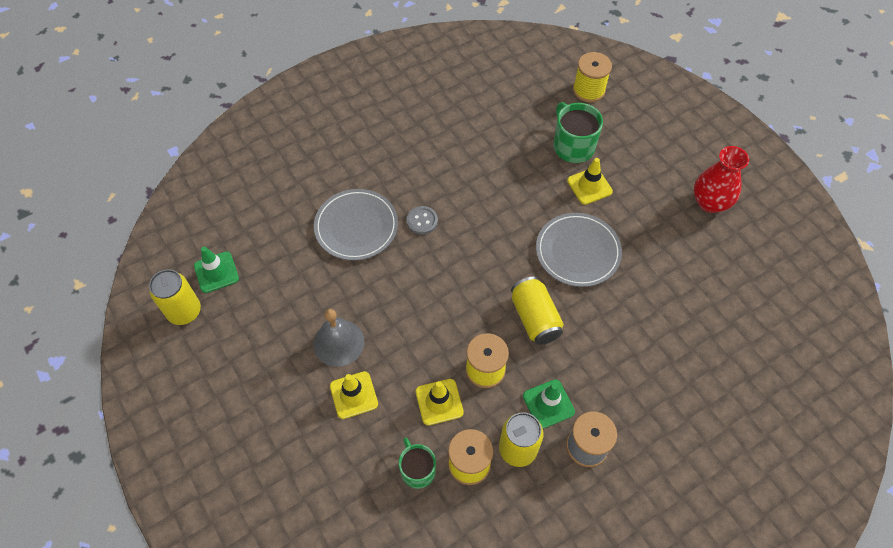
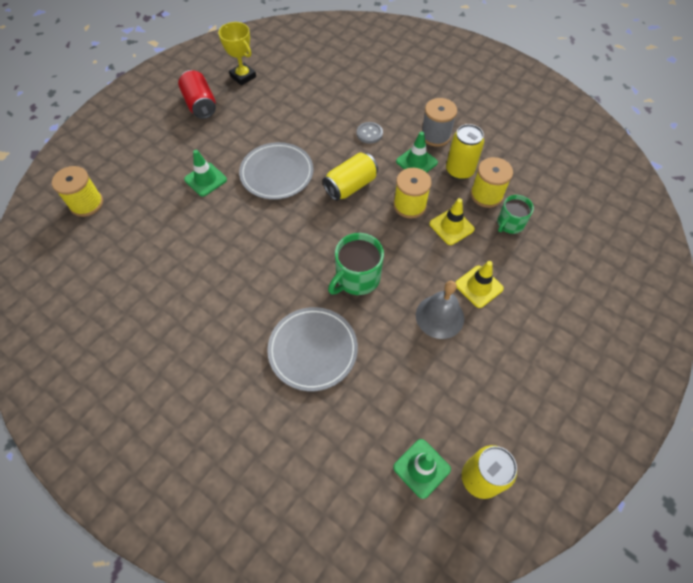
camera: 110 degrees left, 0 degrees up
(422, 221) = (285, 294): grey button -> grey button (369, 133)
(573, 146) = (161, 200): green mug -> green mug (357, 278)
(589, 186) = (205, 179): yellow traffic cone -> green traffic cone
(710, 202) = (200, 104): red vase -> red can
(753, 256) = (243, 76): none -> yellow trophy

